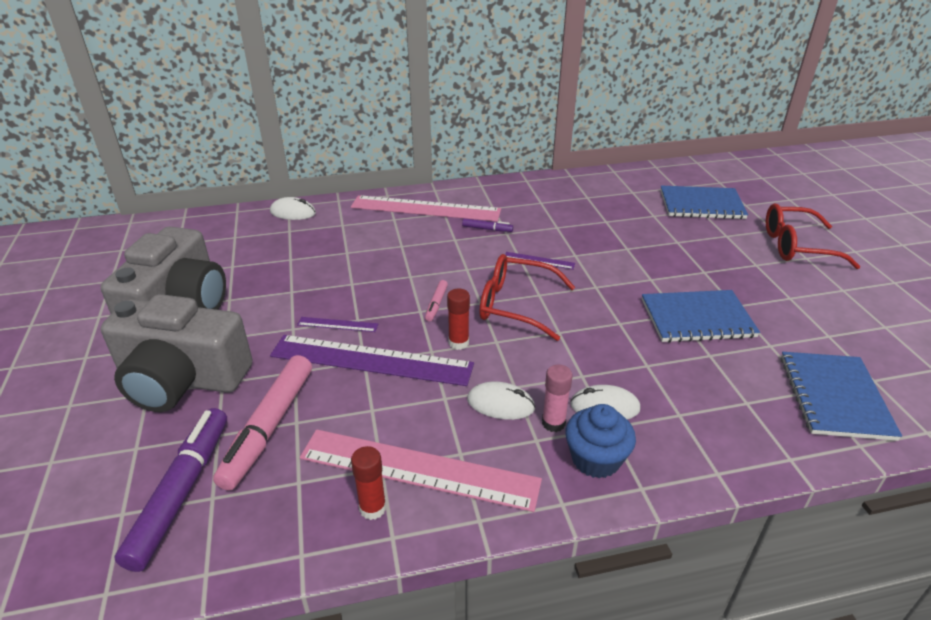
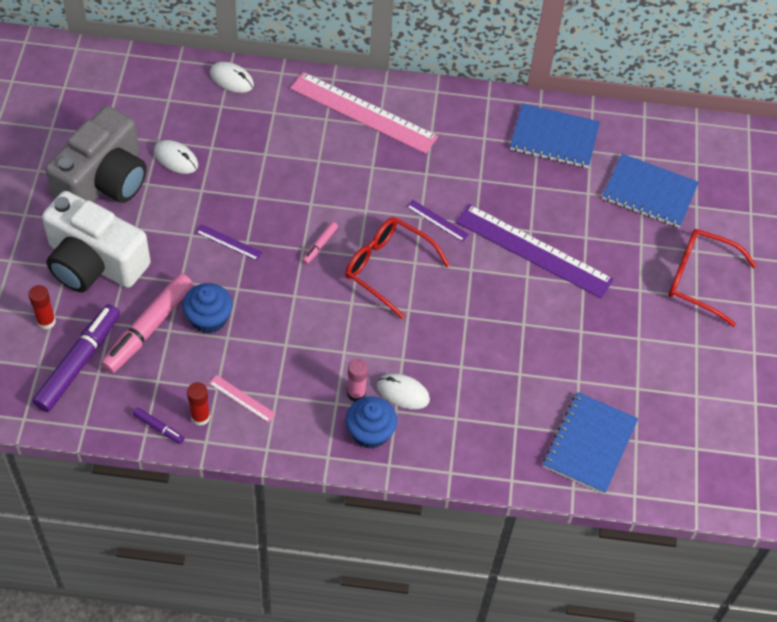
camera: 15 degrees right, 20 degrees up
(182, 379) = (94, 262): grey camera -> white camera
(342, 397) = (209, 319): none -> blue cupcake
(371, 360) = (243, 289): purple ruler -> purple ruler (534, 250)
(418, 469) = (242, 398): pink ruler -> pink ruler, size x0.42
(458, 343) = (320, 294): red glue stick -> red glue stick (46, 321)
(487, 229) = (410, 162): purple marker -> purple marker (159, 428)
(500, 404) = (325, 364): white mouse -> white mouse (176, 159)
(697, 318) = (536, 334): blue notebook -> blue notebook (554, 138)

